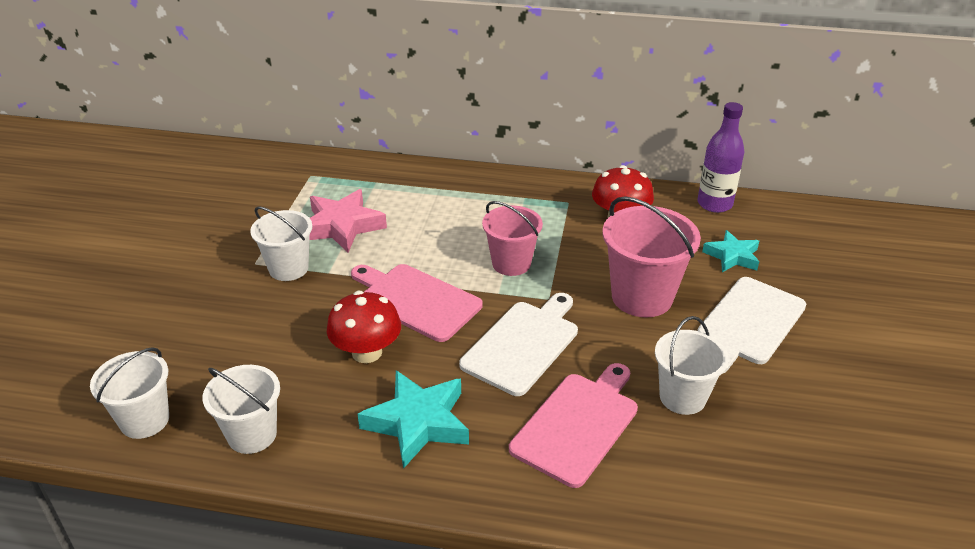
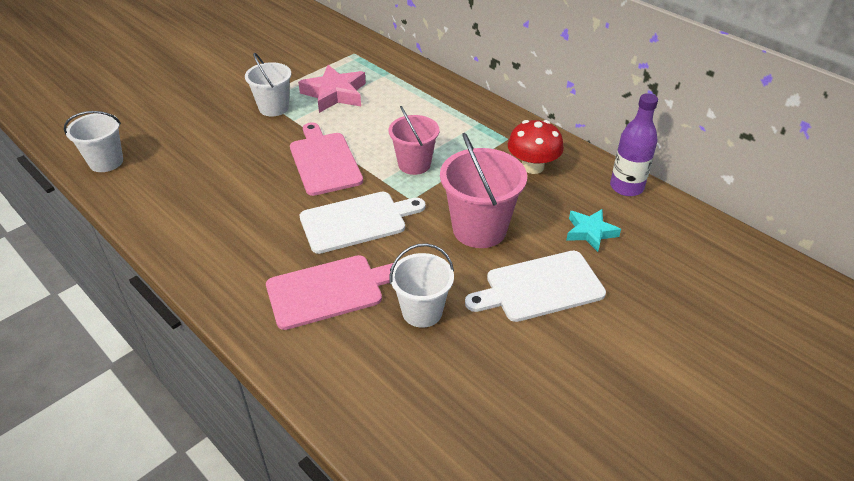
camera: 35 degrees right, 5 degrees up
(252, 435) = (145, 197): white bucket -> none
(367, 352) = (258, 180): red mushroom -> none
(418, 422) = (237, 237): turquoise star -> none

